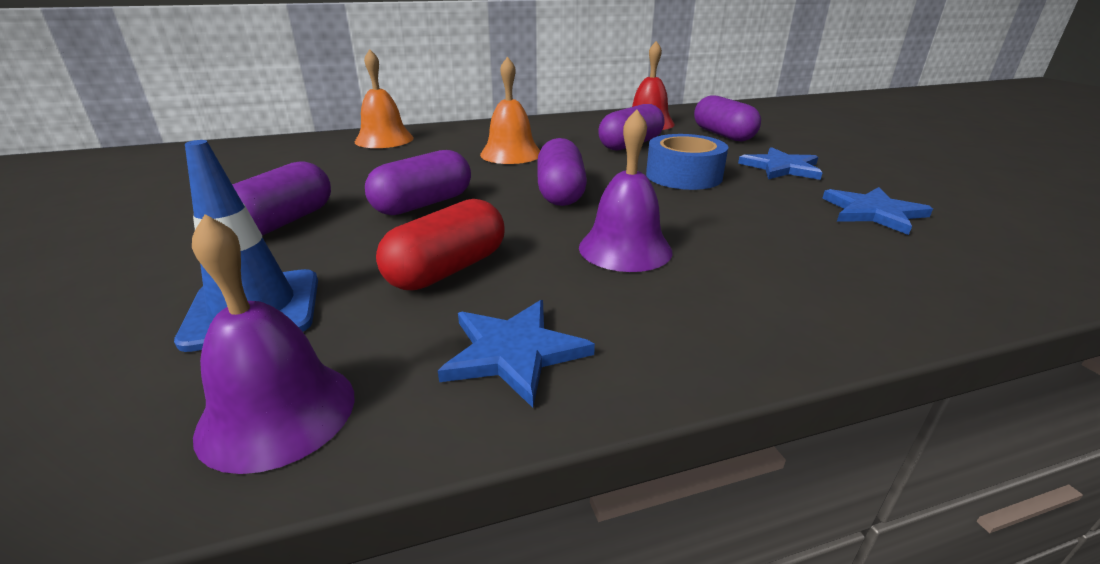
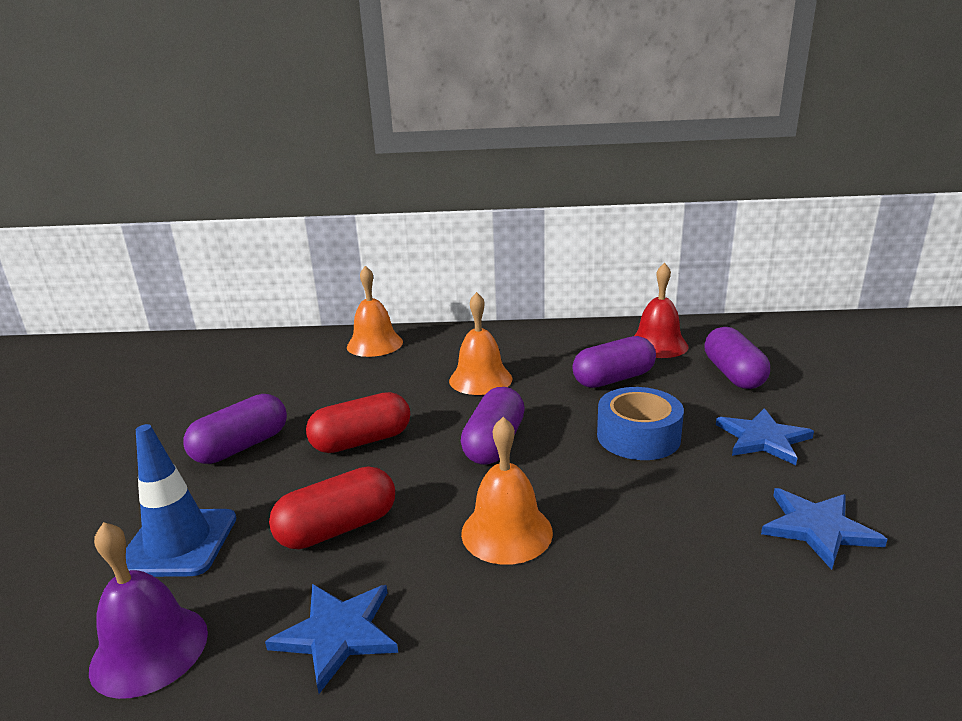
camera: 20 degrees right, 5 degrees down
(423, 204) = (362, 441): purple capsule -> red capsule
(625, 248) = (506, 532): purple bell -> orange bell

